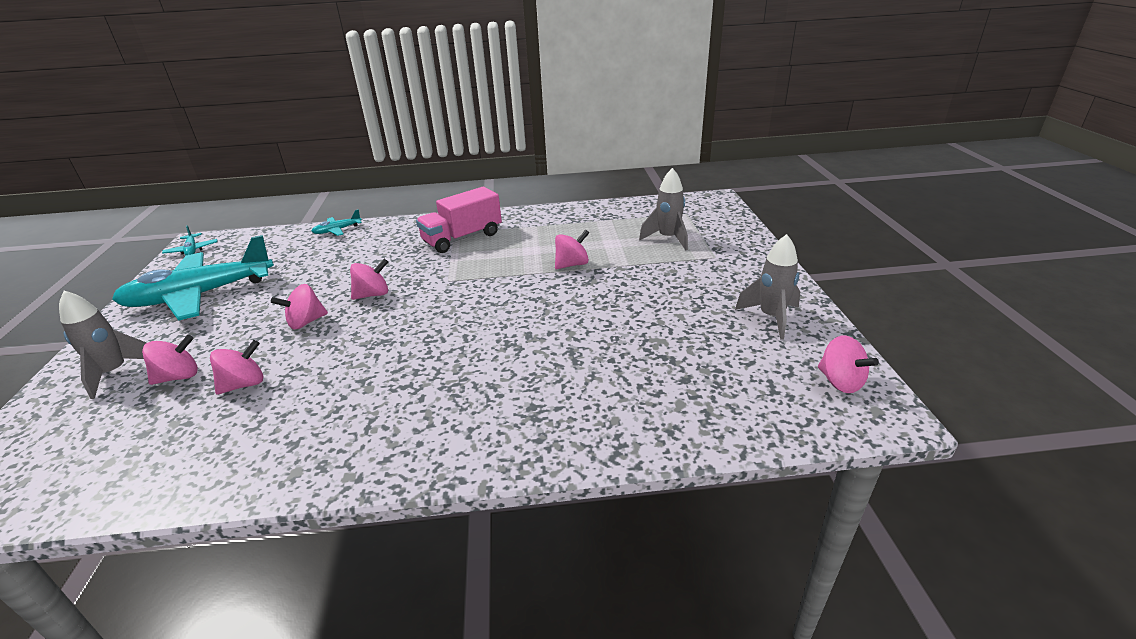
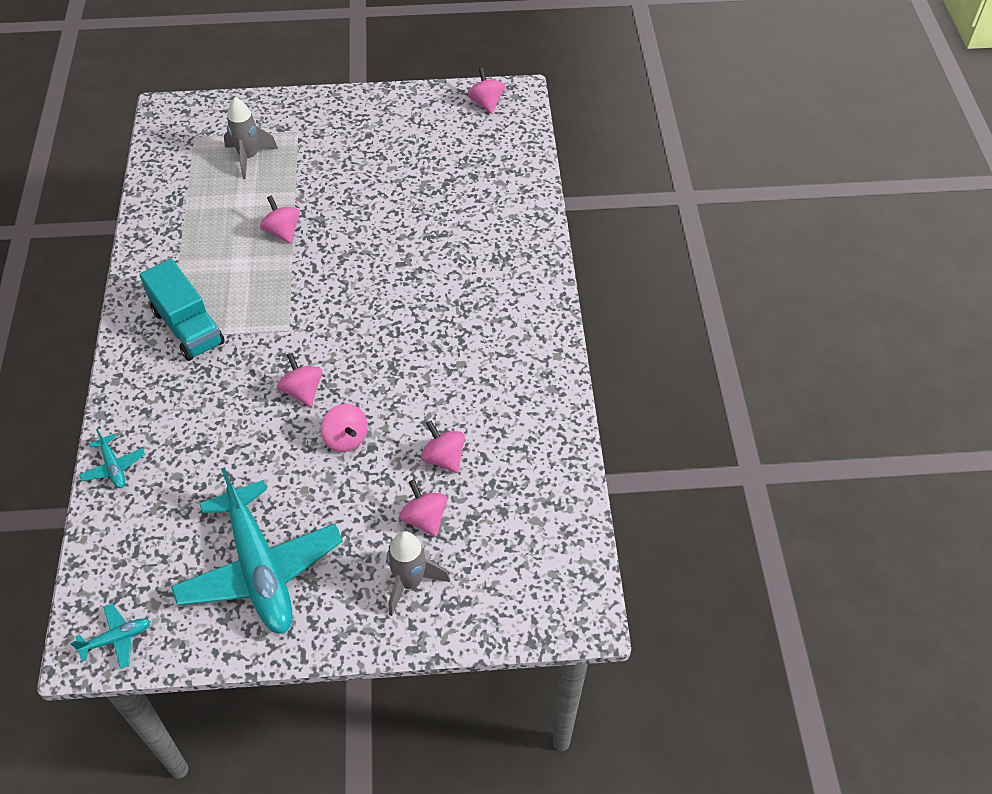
camera: 90 degrees left, 20 degrees up
(462, 238) = (188, 327): pink truck -> turquoise truck
(771, 317) = (405, 118): grey rocket -> none
(840, 382) = (486, 103): pink spinning top -> pink spinning top turned 75 degrees counterclockwise

